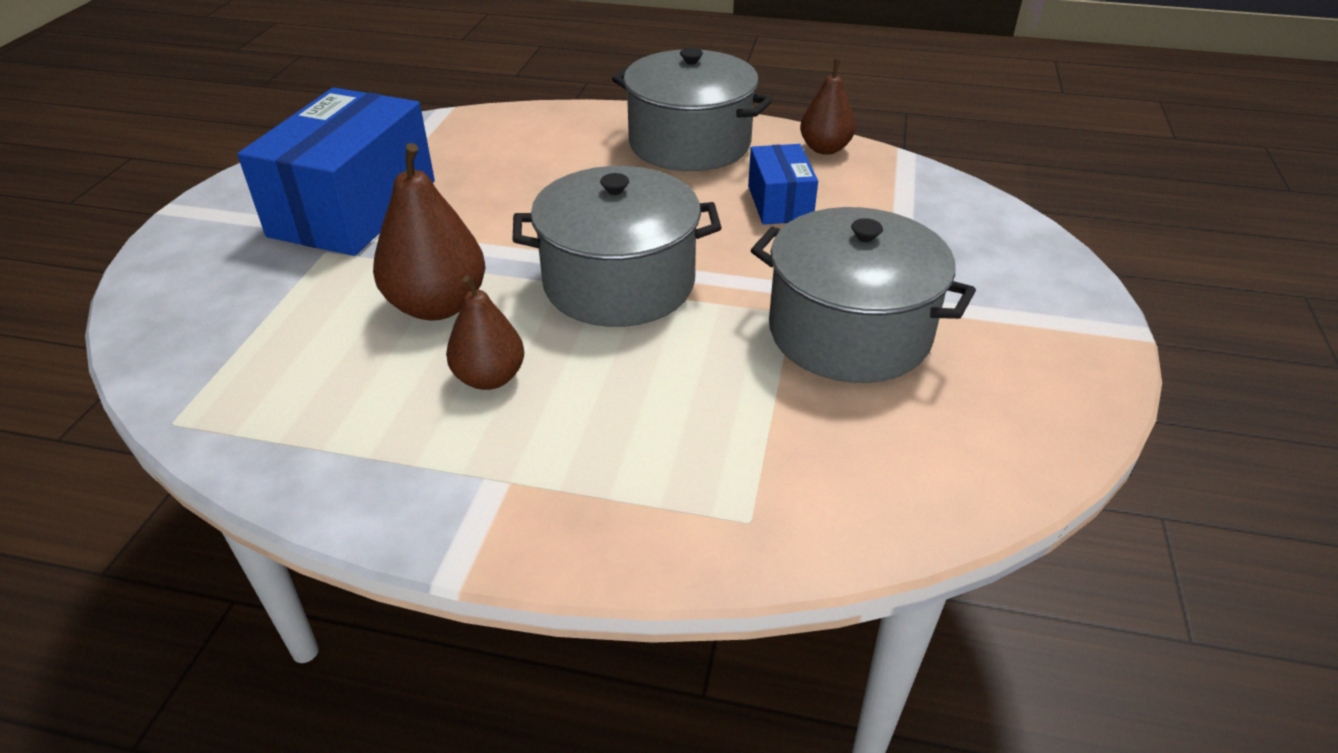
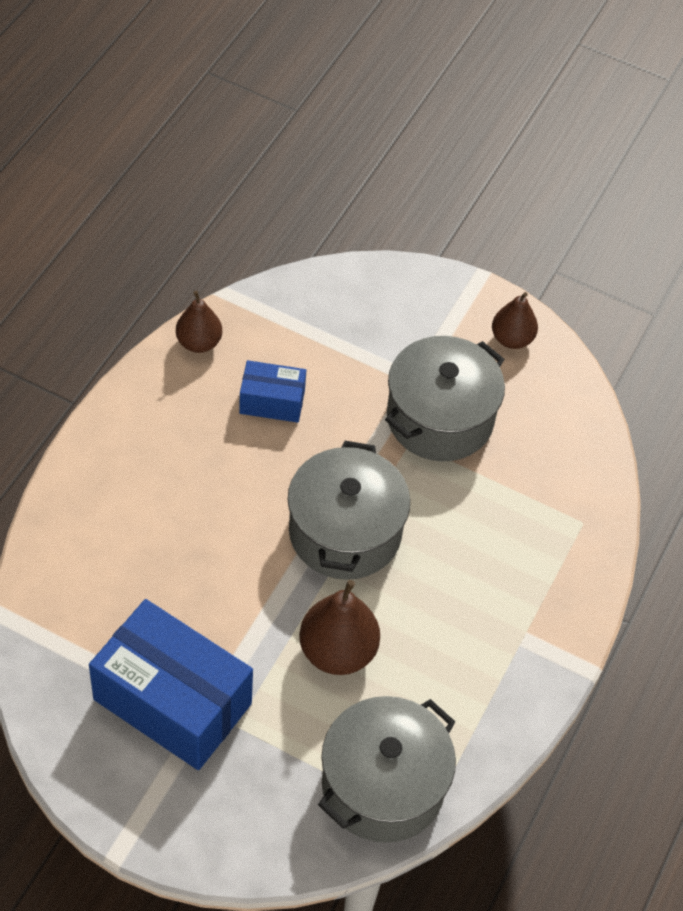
camera: 80 degrees left, 15 degrees up
(489, 378) = (429, 629): brown pear -> brown pear (512, 339)
(689, 143) = (153, 432): grey pot -> grey pot (383, 785)

